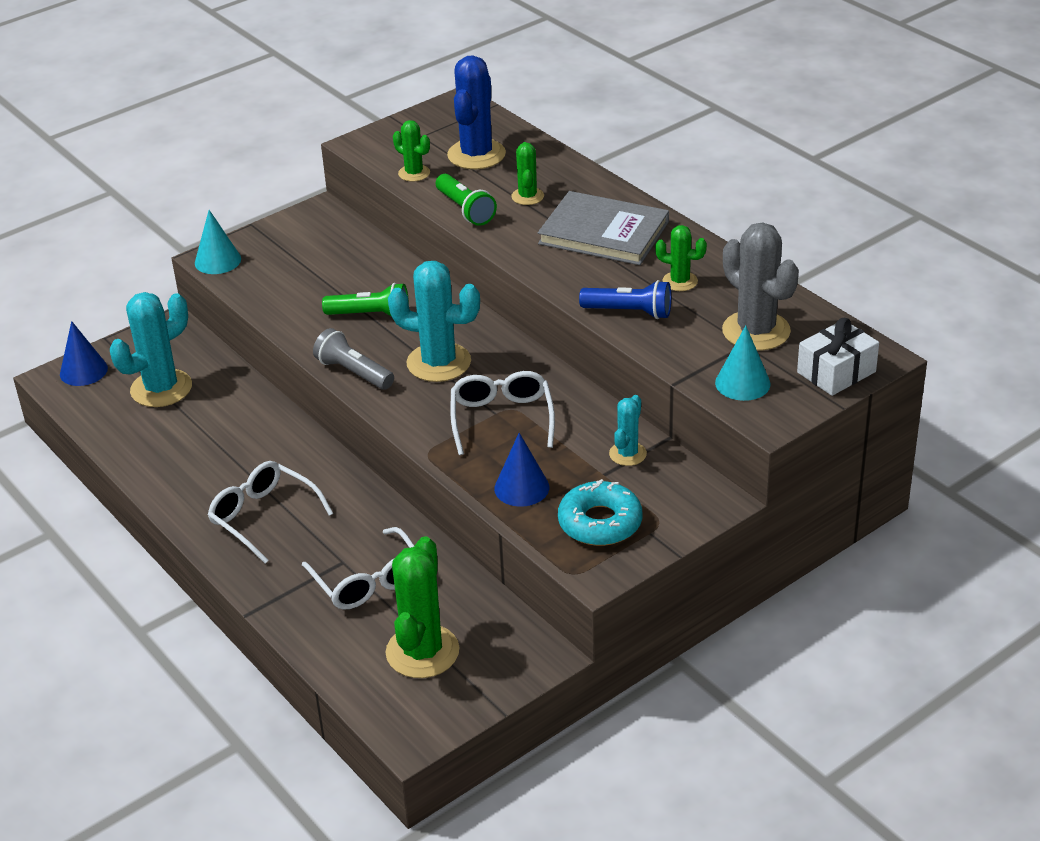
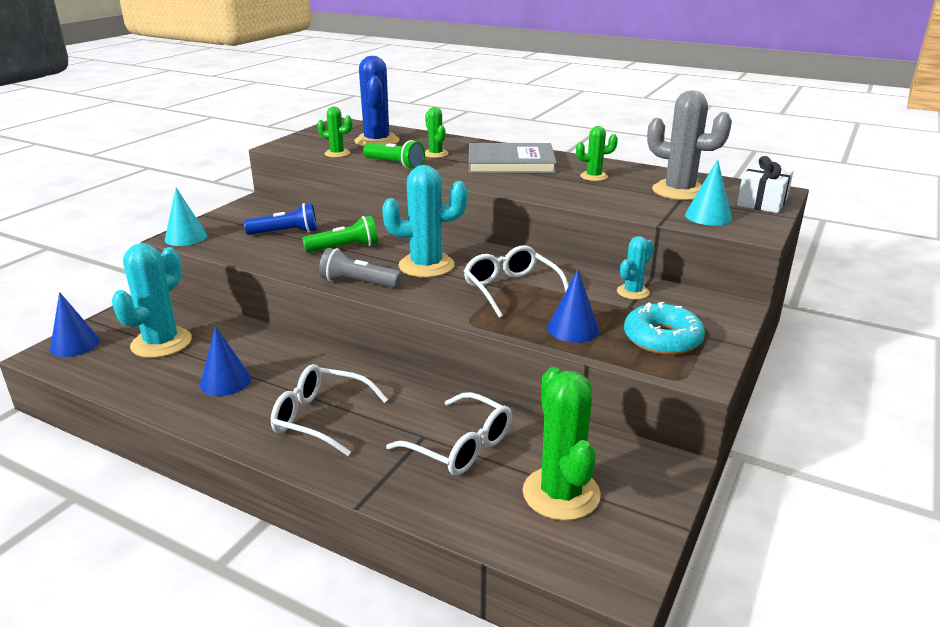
camera: 25 degrees left, 10 degrees down
(200, 452) = (225, 381): none -> blue cone
(627, 454) = (633, 292): turquoise cactus -> turquoise cactus turned 45 degrees clockwise
(629, 312) = (578, 195): blue flashlight -> blue flashlight (286, 232)

